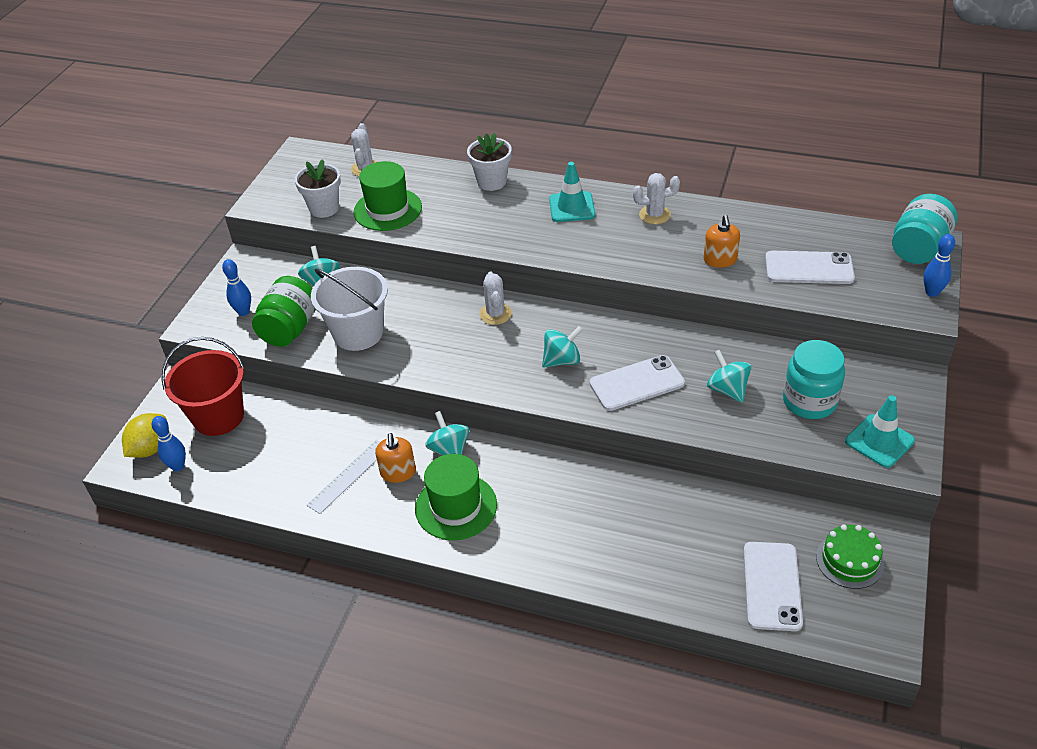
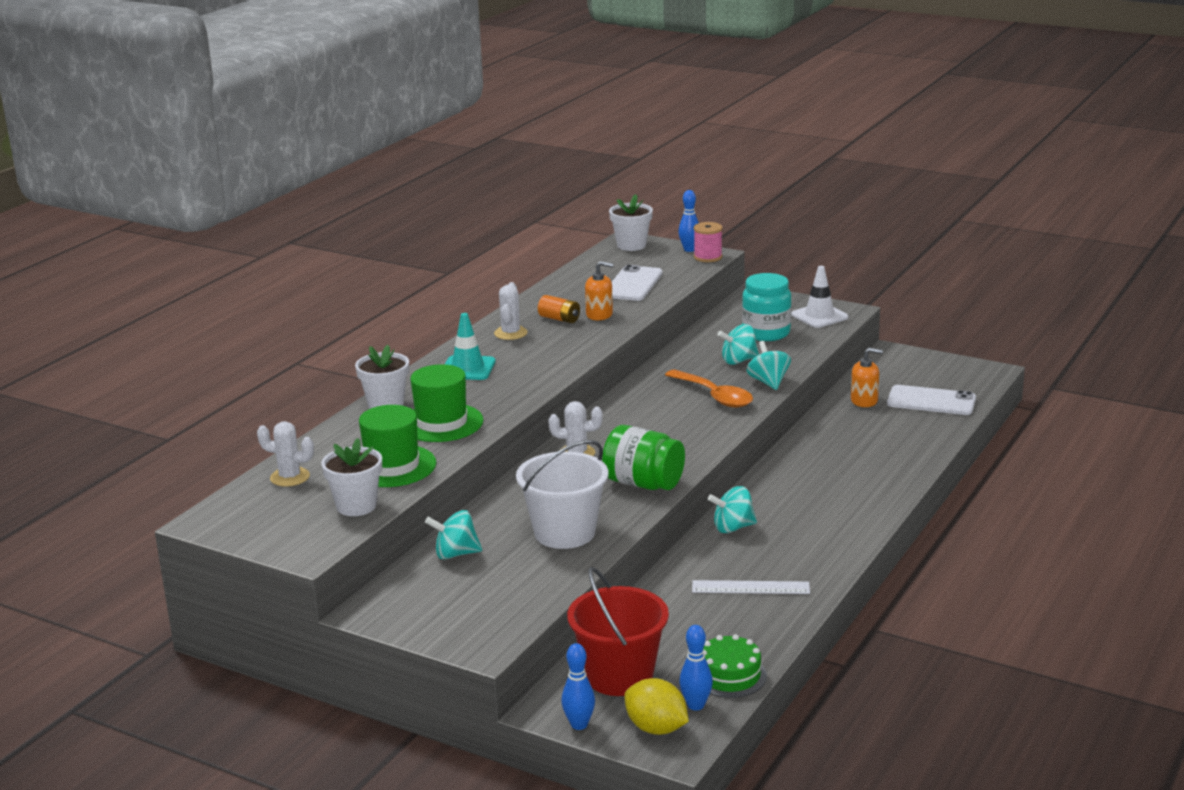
camera: 80 degrees left, 20 degrees down
(243, 312) = (478, 610): blue bowling pin -> blue bowling pin (579, 725)
(290, 329) = (532, 577): green jar -> green jar (643, 483)
(349, 476) = (750, 587): white ruler -> white ruler turned 45 degrees counterclockwise
(398, 472) = (754, 558): orange soap dispenser -> orange soap dispenser (864, 401)
(456, 506) = (811, 529): green hat -> green hat (441, 423)
(562, 360) = (666, 426): turquoise spinning top -> turquoise spinning top (768, 382)
(636, 383) = (714, 396): white phone -> orange spoon
(699, 237) = (559, 319): none -> orange battery
(849, 560) = (911, 371): green cake -> green cake (729, 675)
(879, 441) = (819, 316): turquoise traffic cone -> white traffic cone
(917, 310) = (708, 257): none -> pink spool
(918, 248) = (631, 245): turquoise jar -> white flower pot

